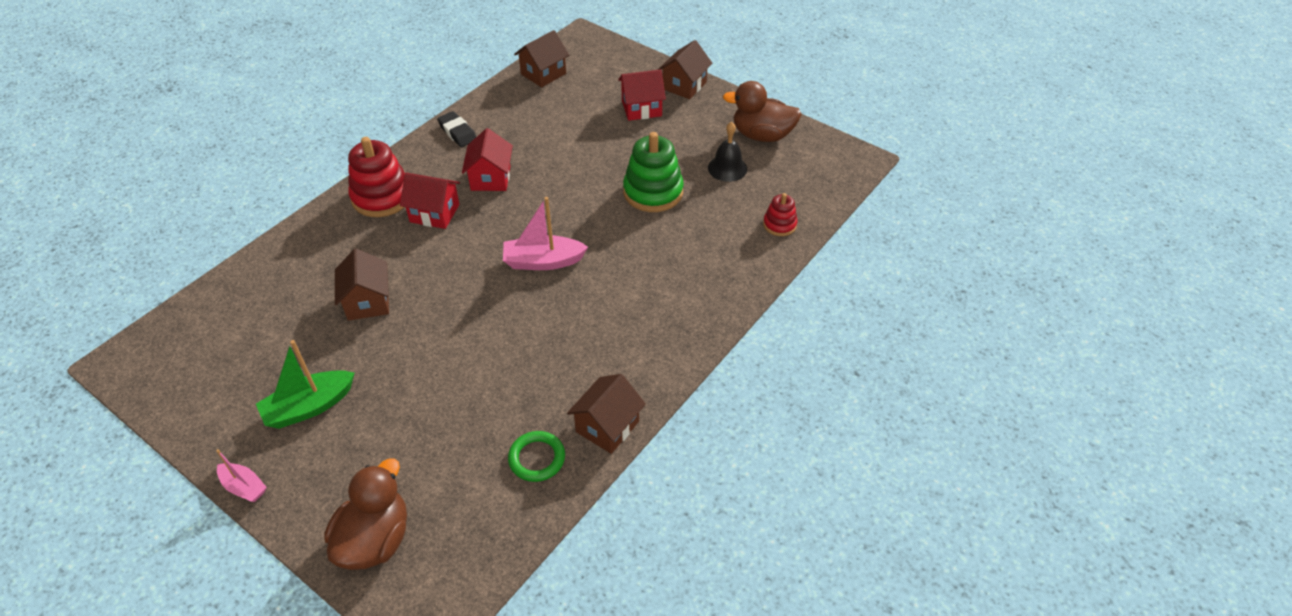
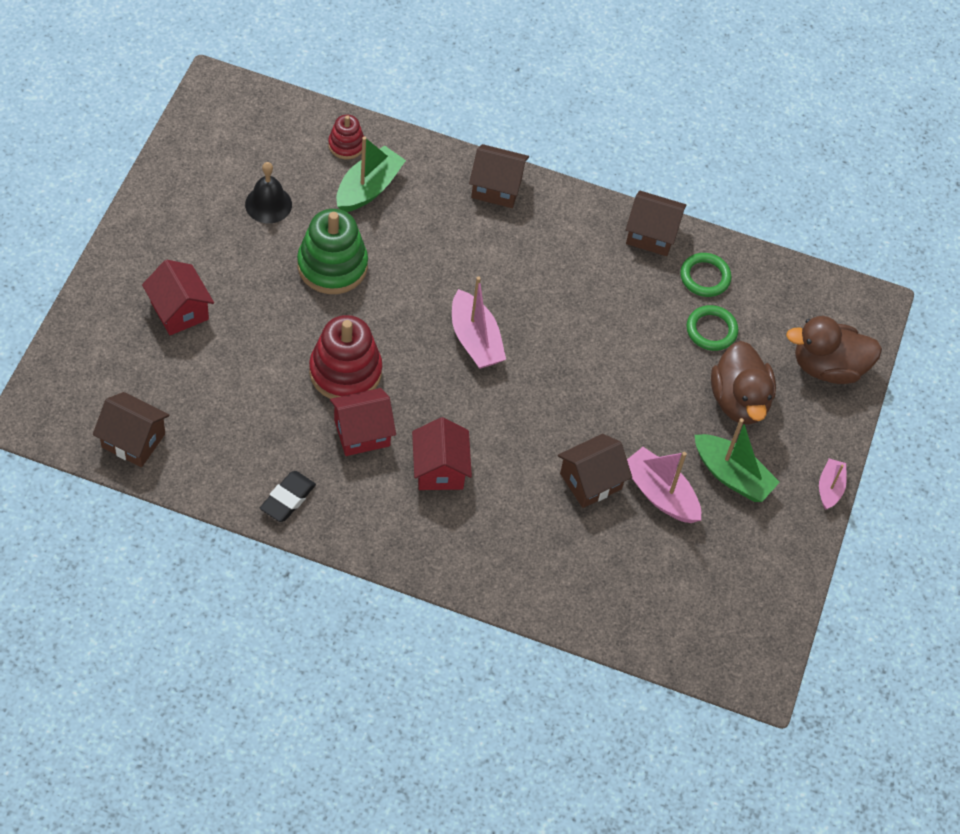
camera: 115 degrees left, 10 degrees up
(326, 346) = (660, 494): none -> pink boat
(382, 197) = (432, 536): red stacking toy -> red stacking toy (345, 371)
(471, 443) = (711, 330): none -> green ring
(684, 85) = (118, 275): brown house -> brown house (496, 187)
(727, 229) = (368, 188): none -> green boat
(762, 135) = (198, 180): brown duck -> brown duck (739, 401)

